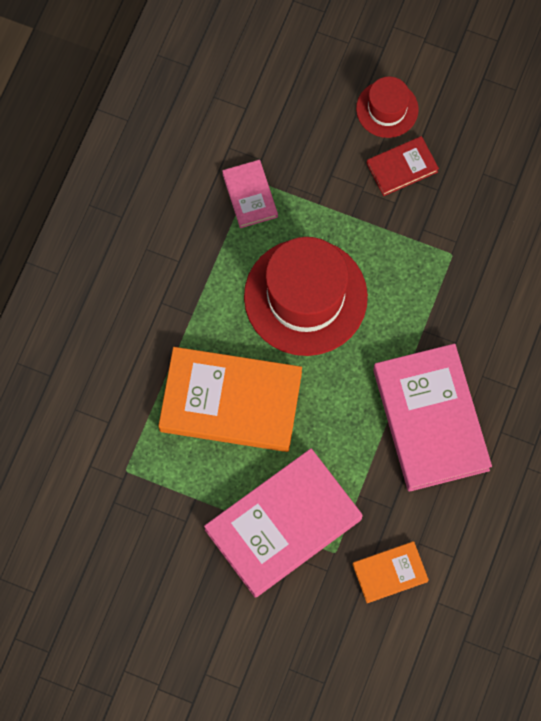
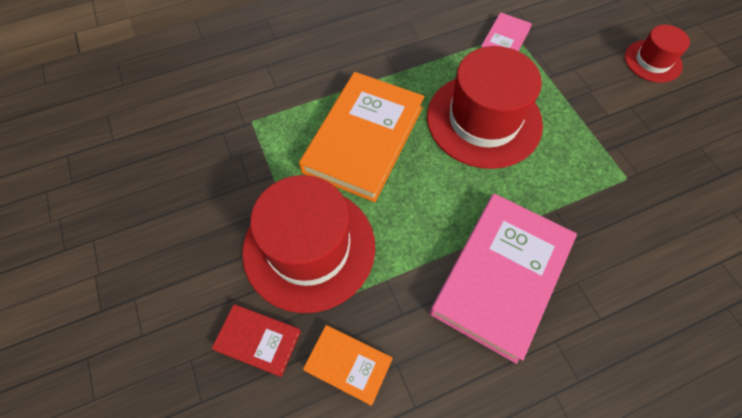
camera: 45 degrees right, 10 degrees down
(230, 402) = (363, 139): orange book -> orange book turned 60 degrees clockwise
(283, 525) = (309, 248): pink book -> red hat
(402, 167) = (634, 99): red book -> red book (258, 340)

